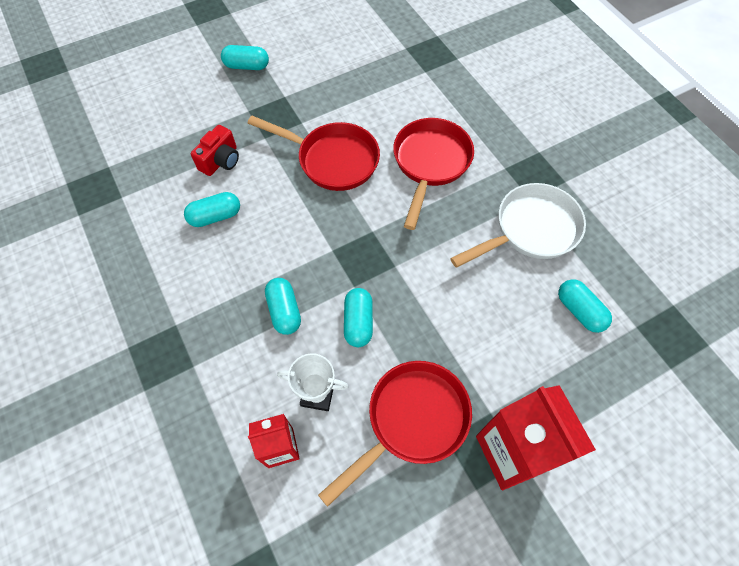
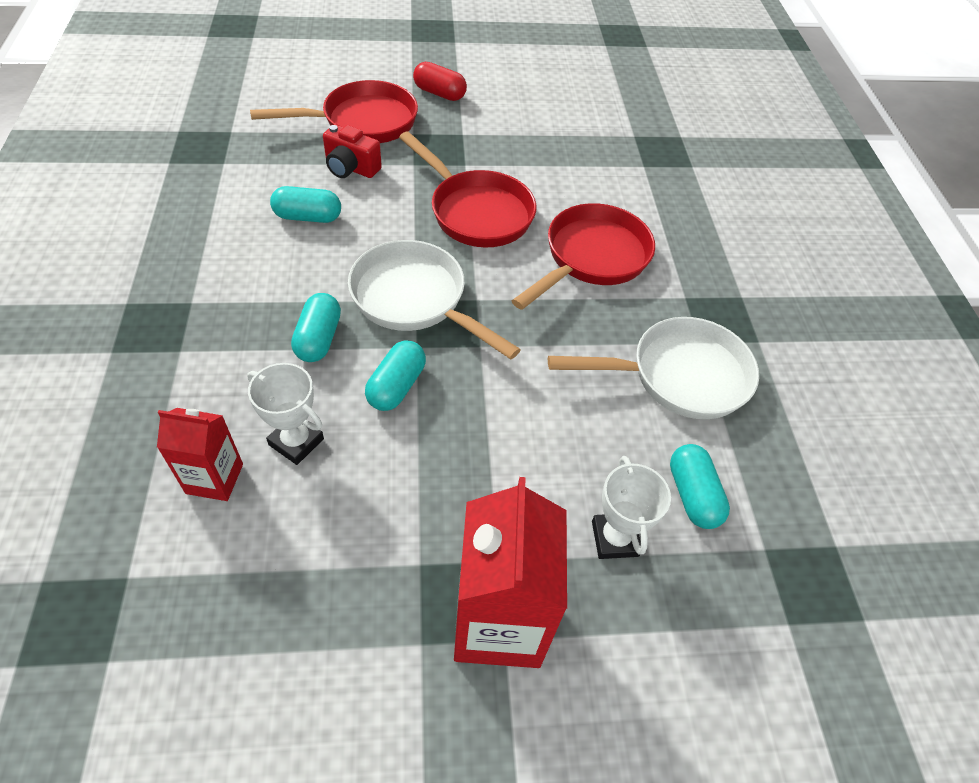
camera: 20 degrees right, 10 degrees down
(221, 161) = (351, 168): red camera -> red camera turned 60 degrees clockwise
(247, 66) = (439, 93): turquoise capsule -> red capsule
(331, 250) = (415, 300): none -> white pan
(411, 420) = (390, 522): red pan -> red pan (362, 122)
(550, 363) = (615, 538): none -> white trophy

